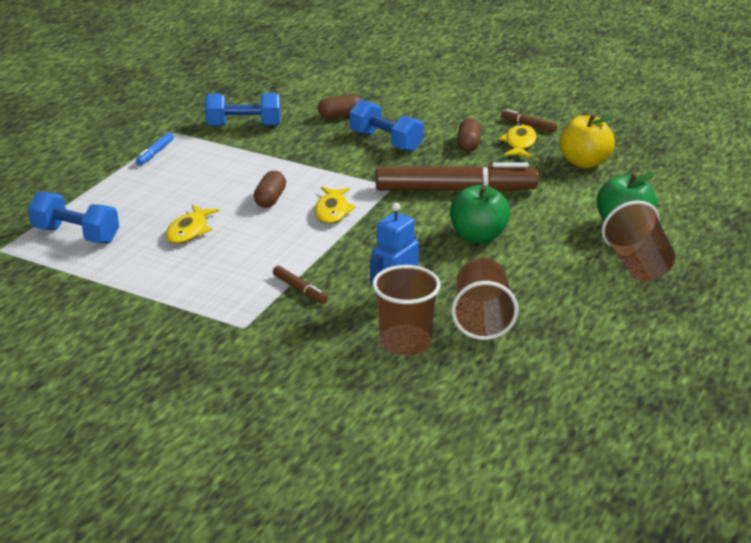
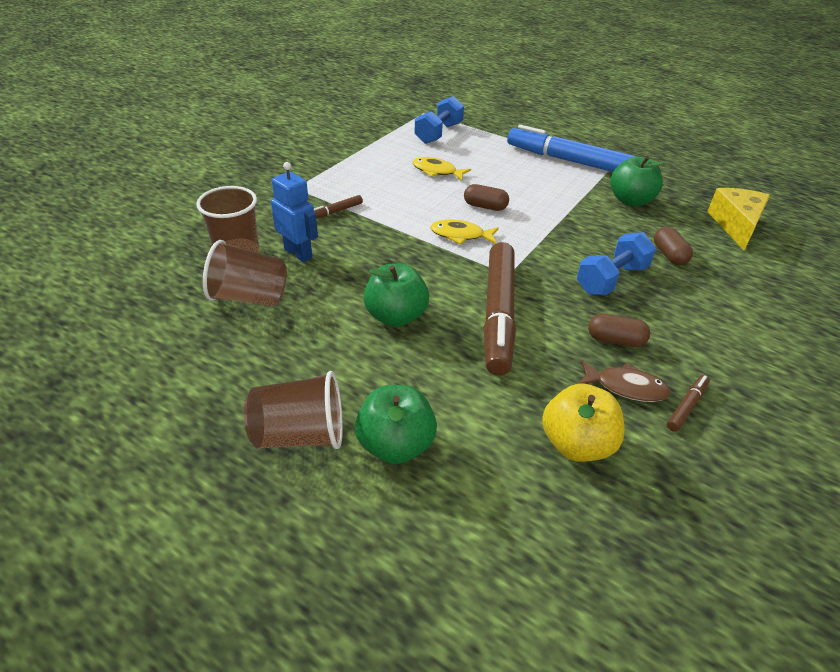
camera: 95 degrees right, 10 degrees up
(155, 153) = (568, 160): blue marker -> blue marker, size x2.47
(244, 125) = (630, 200): blue dumbbell -> green apple
(282, 85) = (736, 225): none -> yellow cheese
(519, 144) = (626, 387): yellow fish -> brown fish

